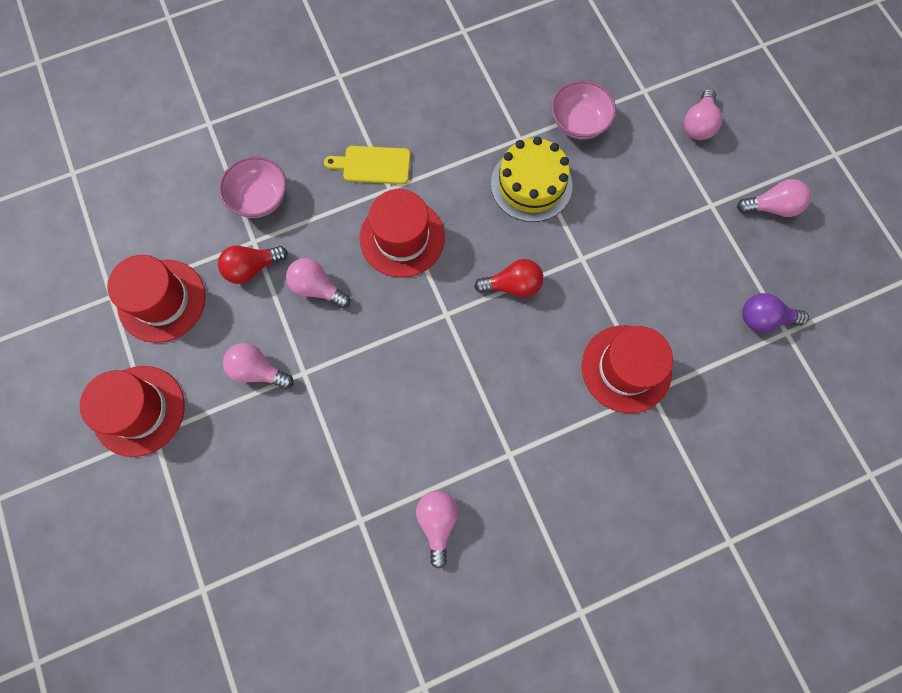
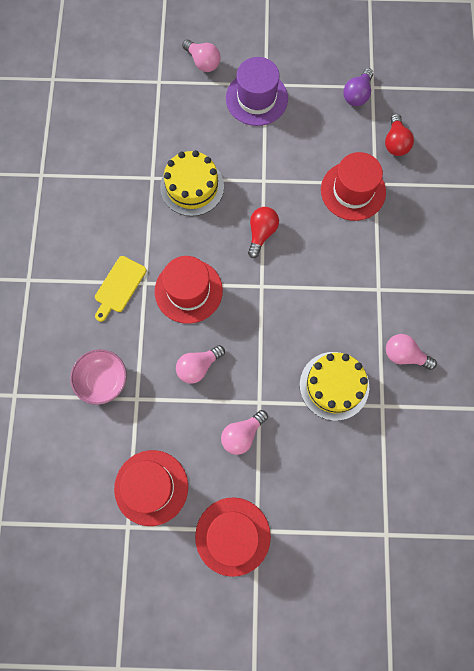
camera: 65 degrees left, 0 degrees up
(252, 268) = (158, 408): red light bulb -> red light bulb (395, 143)
(360, 451) = (334, 385): none -> yellow cake
(578, 123) = (161, 134): pink bowl -> none
(686, 203) = (256, 98): none -> purple hat
(771, 207) = (285, 51): pink light bulb -> none

